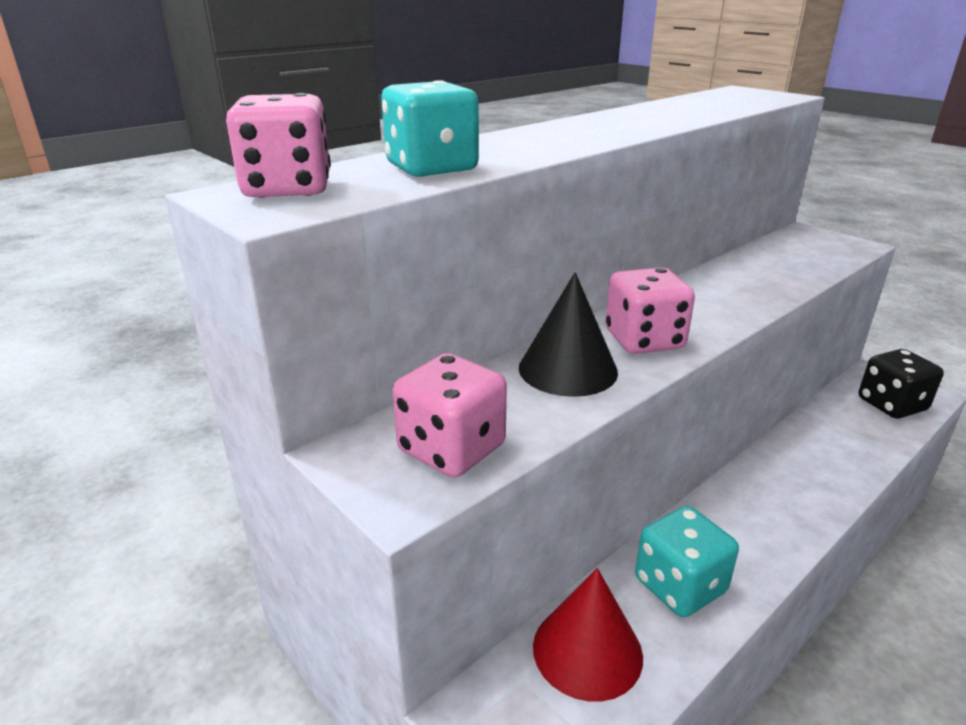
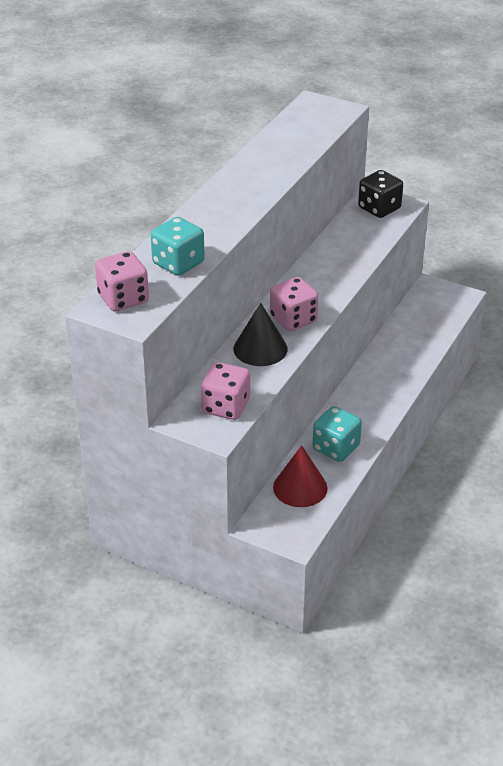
camera: 20 degrees left, 10 degrees up
(891, 405) = (440, 308): black dice -> black dice (379, 208)

